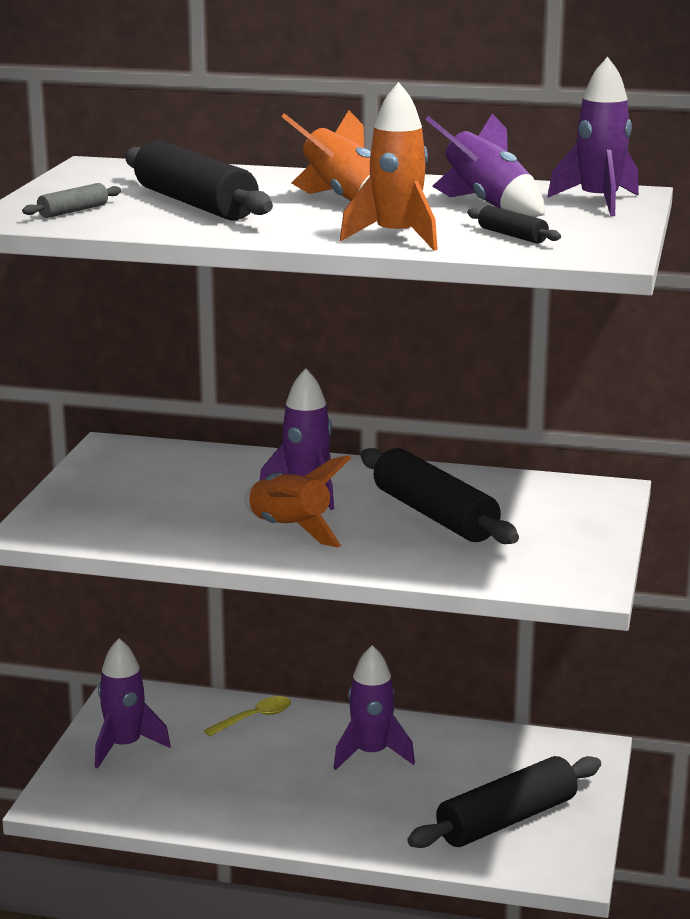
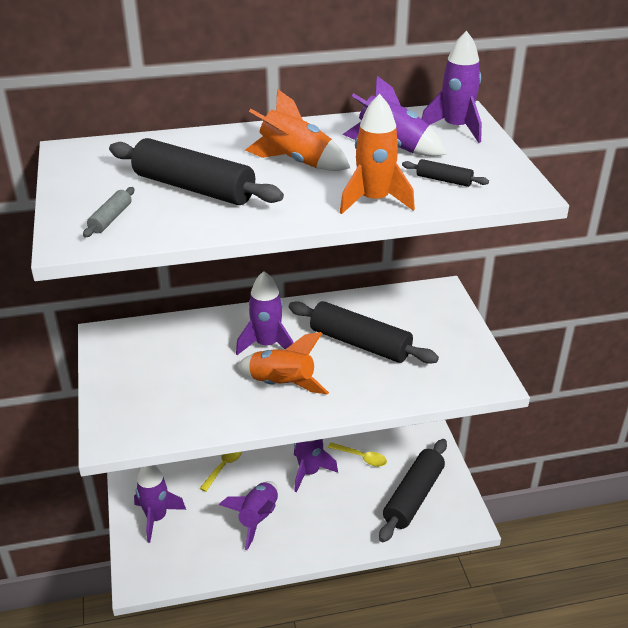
camera: 25 degrees left, 15 degrees up
(260, 782) = (258, 518): none -> purple rocket
(461, 758) = (361, 457): none -> yellow spoon

